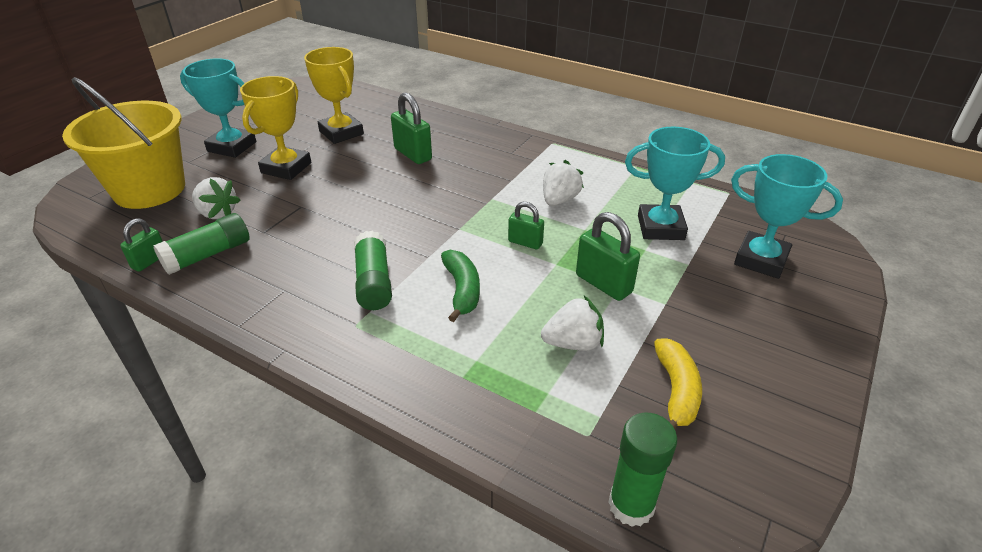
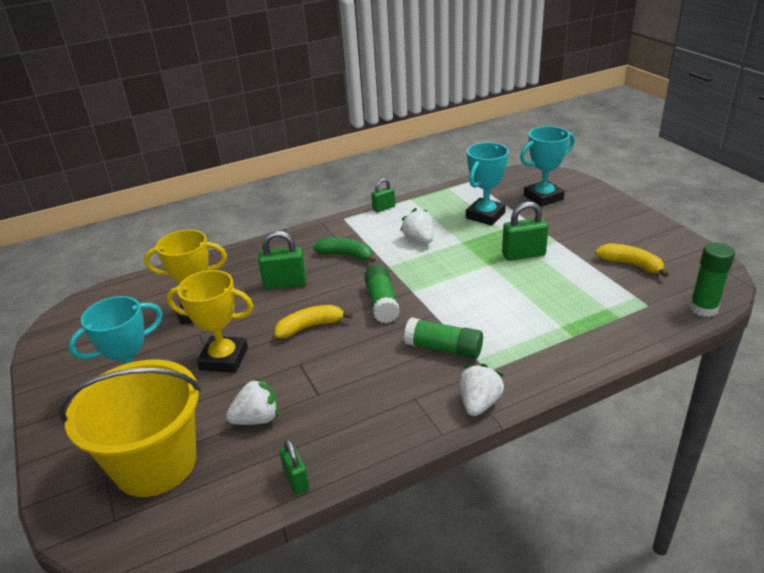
camera: 55 degrees left, 5 degrees down
(208, 255) = (323, 436): green glue stick -> green glue stick (382, 303)
(286, 168) = (224, 359): yellow trophy -> yellow trophy turned 45 degrees counterclockwise
(357, 191) = (310, 326): none -> yellow banana
(462, 290) = (486, 311): green banana -> green banana (346, 255)
(525, 242) = (455, 269): green padlock -> green padlock (383, 208)
(573, 343) = (570, 284): white strawberry -> white strawberry (479, 403)

